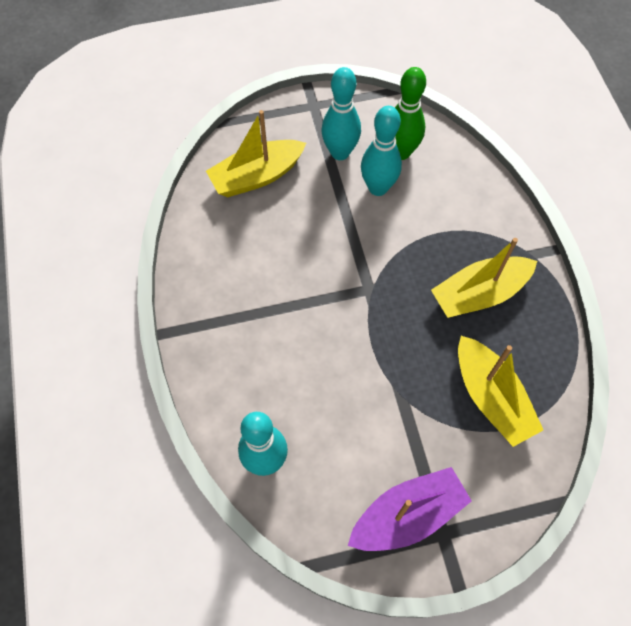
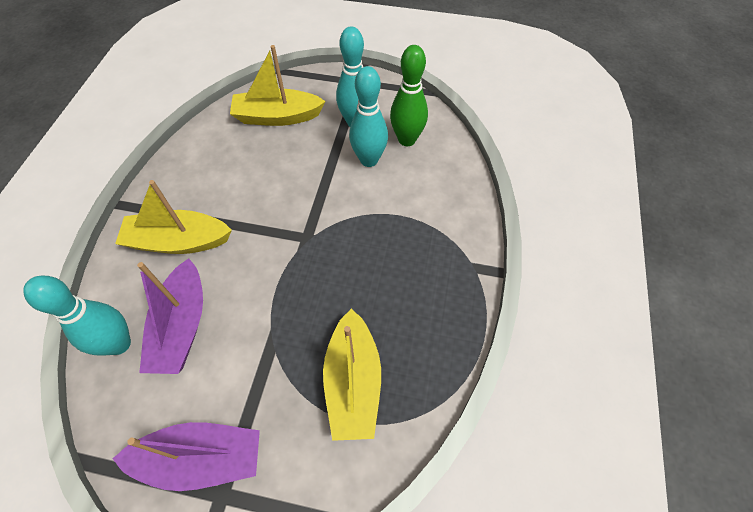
camera: 25 degrees right, 5 degrees down
(312, 419) = (182, 326): none -> purple boat
(479, 294) = (402, 282): yellow boat -> yellow boat (178, 241)

